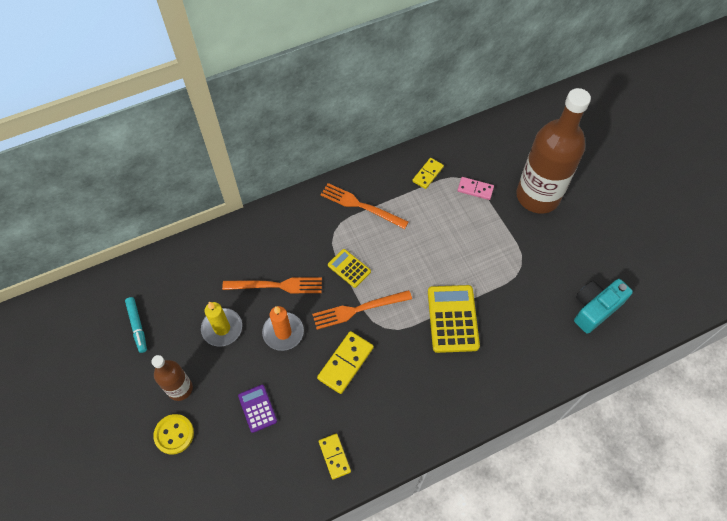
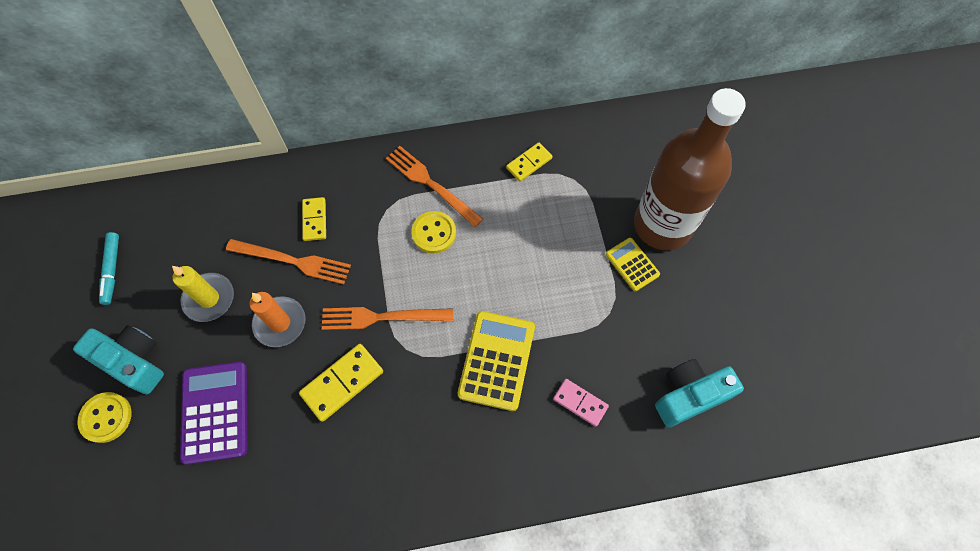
camera: 15 degrees right, 5 degrees up
(180, 388) = (133, 361): brown bottle -> turquoise camera
(257, 408) = (215, 412): purple calculator -> purple calculator, size x1.75
(334, 456) = (287, 501): yellow domino -> yellow domino (315, 220)
(349, 268) = (389, 261): yellow calculator -> yellow calculator (632, 264)
(375, 240) = (434, 233): none -> yellow button
(475, 189) = (583, 197): pink domino -> pink domino (580, 403)

